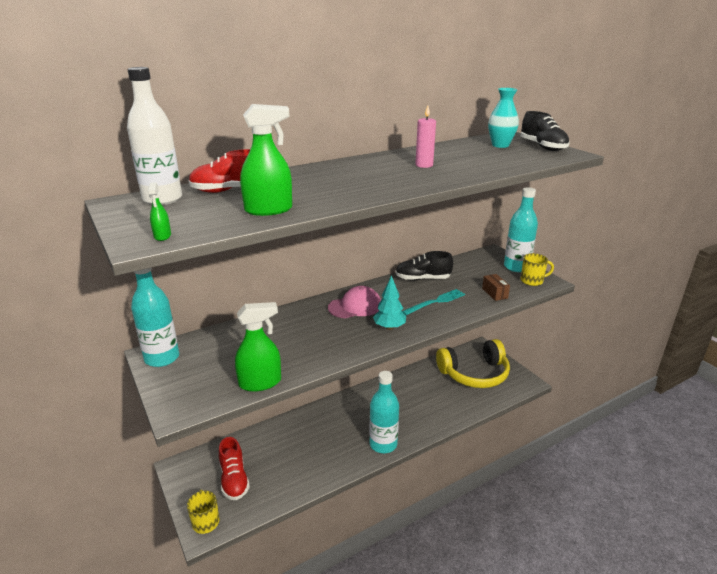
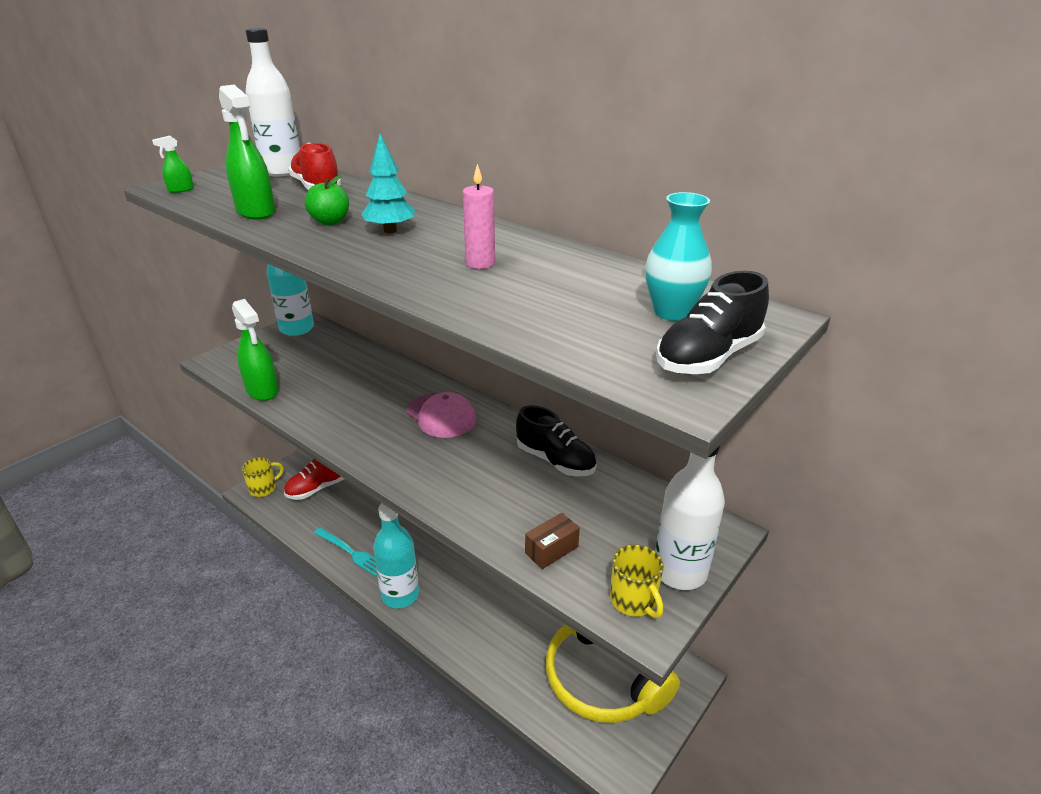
camera: 70 degrees right, 5 degrees up
(318, 190) = (330, 222): none -> green apple
(389, 327) = (398, 454): turquoise tree -> turquoise tree (390, 230)
(423, 279) = (555, 460): black shoe -> black shoe turned 150 degrees clockwise
(436, 302) = (487, 485): turquoise fork -> turquoise fork (351, 552)
(516, 267) = (680, 571): turquoise bottle -> white bottle

